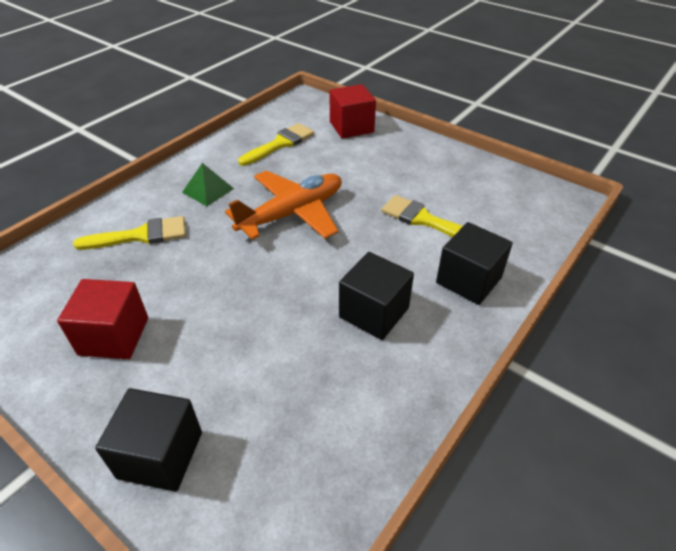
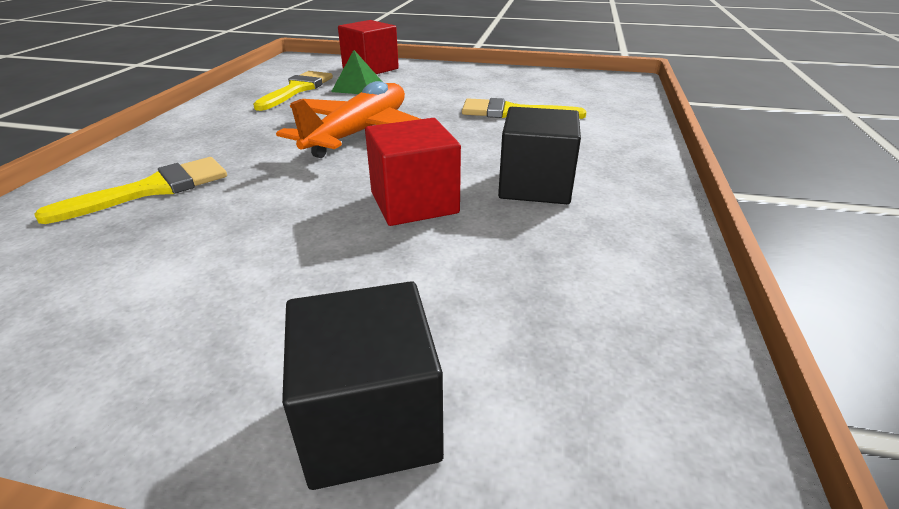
camera: 25 degrees left, 10 degrees down
(114, 336) = (175, 300): red cube -> red cube (414, 203)
(208, 190) = (229, 135): green pyramid -> green pyramid (357, 87)
(468, 280) = (604, 142): black cube -> none

